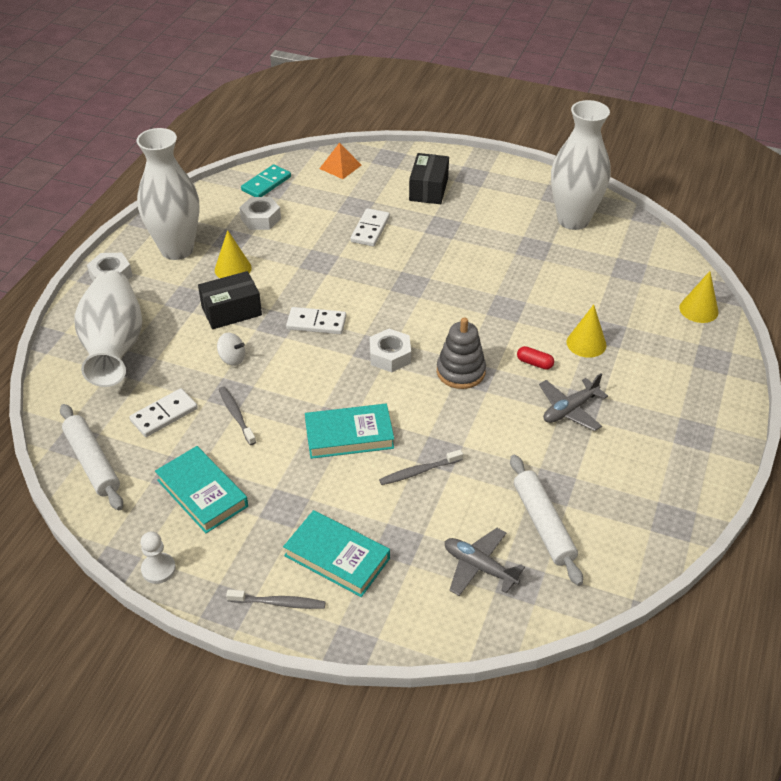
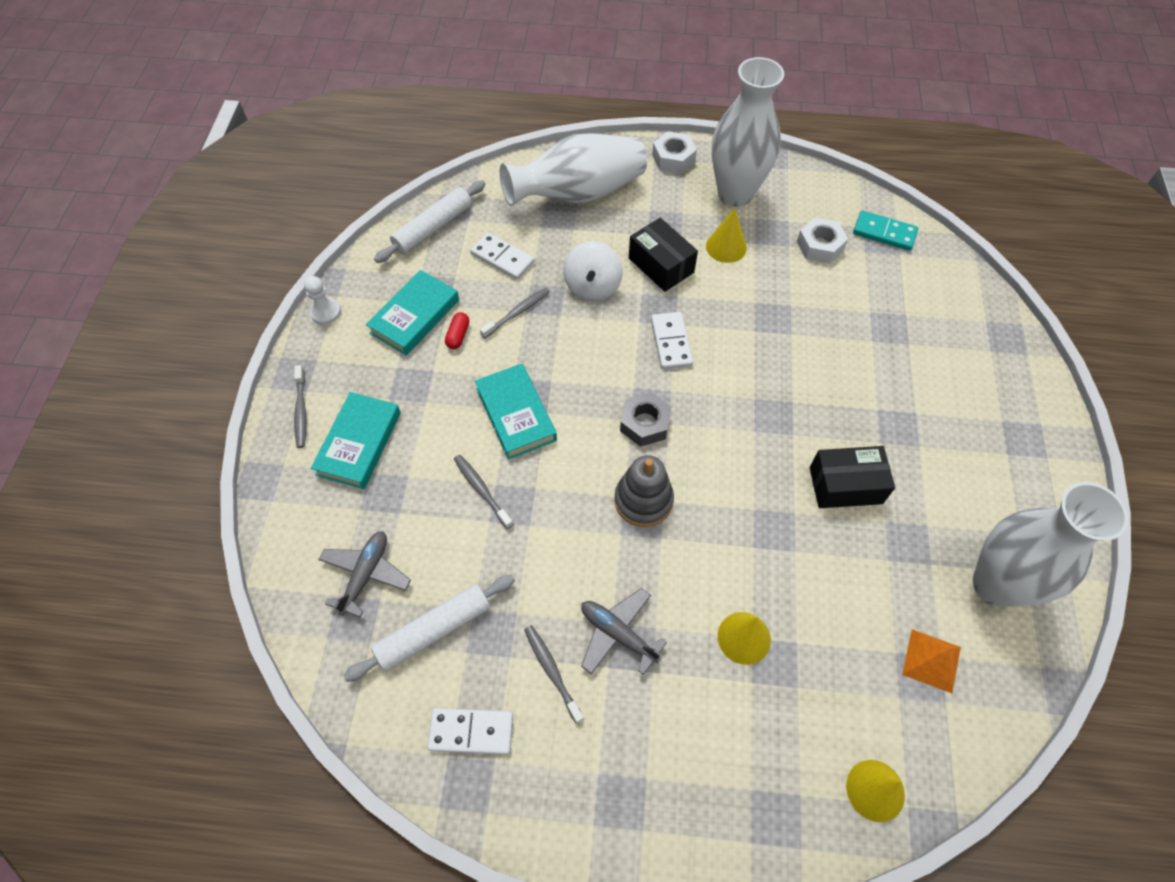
camera: 75 degrees right, 15 degrees up
(232, 359) = (592, 286): white spinning top -> white spinning top, size x1.64
(340, 167) = (957, 292): orange pyramid -> orange pyramid (931, 660)
(370, 229) = (853, 352): white domino -> white domino (471, 732)
(390, 356) = (645, 423): white nut -> grey nut
(428, 189) = (966, 395): black box -> black box (845, 485)
(534, 363) = (685, 580): red capsule -> red capsule (458, 335)
(592, 454) = (552, 671): none -> grey toothbrush

